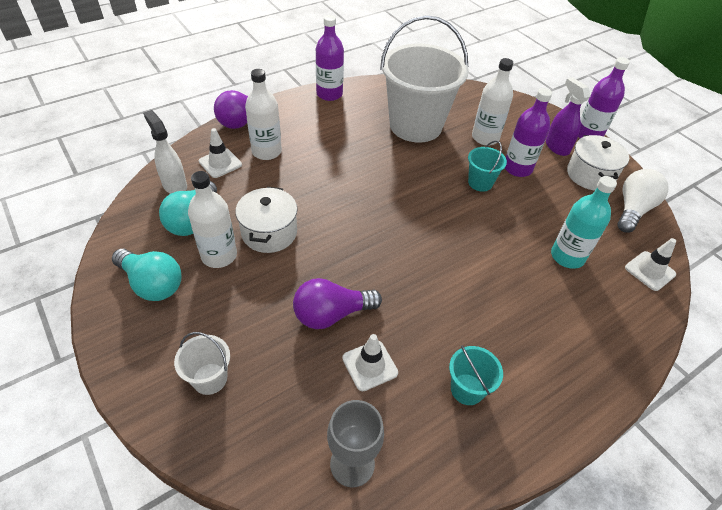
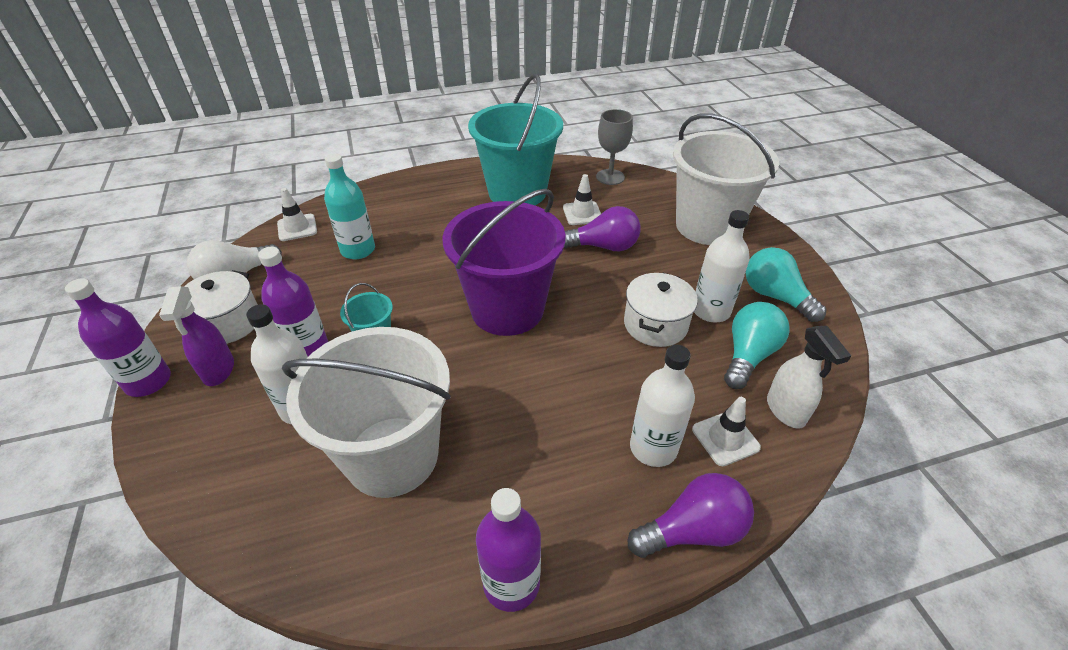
camera: 160 degrees left, 5 degrees down
(210, 378) = (707, 226): white bucket -> white bucket, size x2.35
(397, 223) = (507, 309): none -> purple bucket
(467, 389) = (517, 192): turquoise bucket -> turquoise bucket, size x2.35

